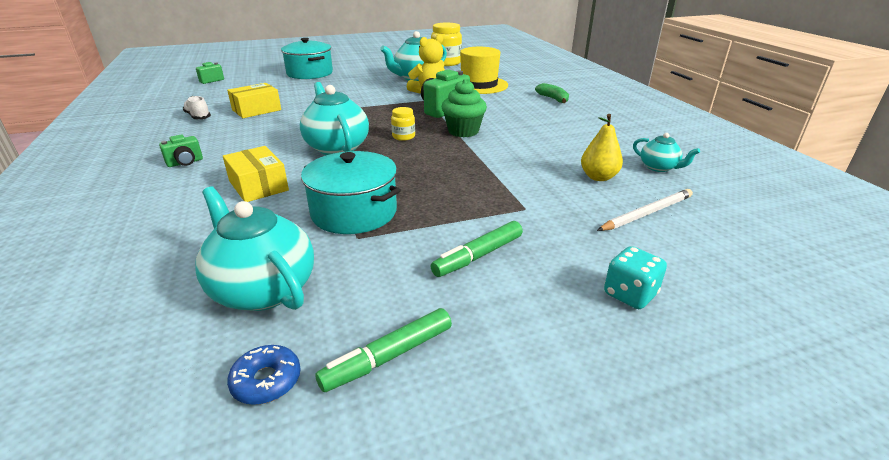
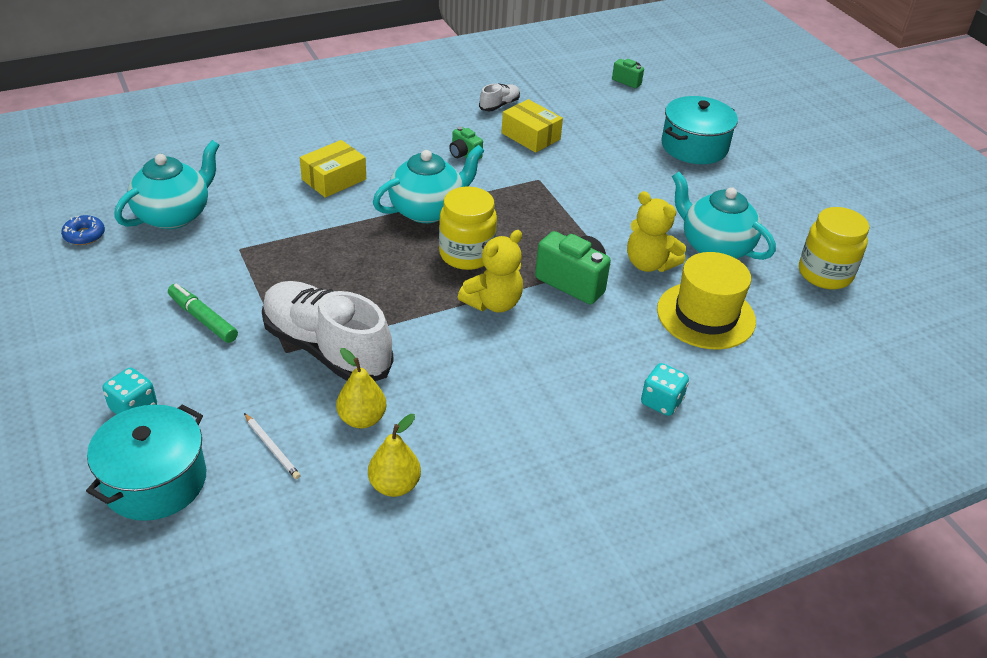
camera: 80 degrees right, 10 degrees up
(185, 163) = (380, 129): green camera -> green camera (464, 155)
(354, 212) = (282, 241): turquoise pot -> turquoise pot (155, 481)
(388, 357) = (92, 280): green marker -> none
(403, 137) = (466, 254): yellow jar -> yellow jar, size x1.95
(463, 131) = (493, 303): green cupcake -> yellow teddy bear
(519, 190) = (326, 349): none -> white shoe
(553, 99) = (661, 402): green banana -> turquoise dice
(647, 213) = (272, 448): white pencil -> white pencil, size x0.66
(659, 167) = (394, 485): turquoise teapot -> yellow pear

